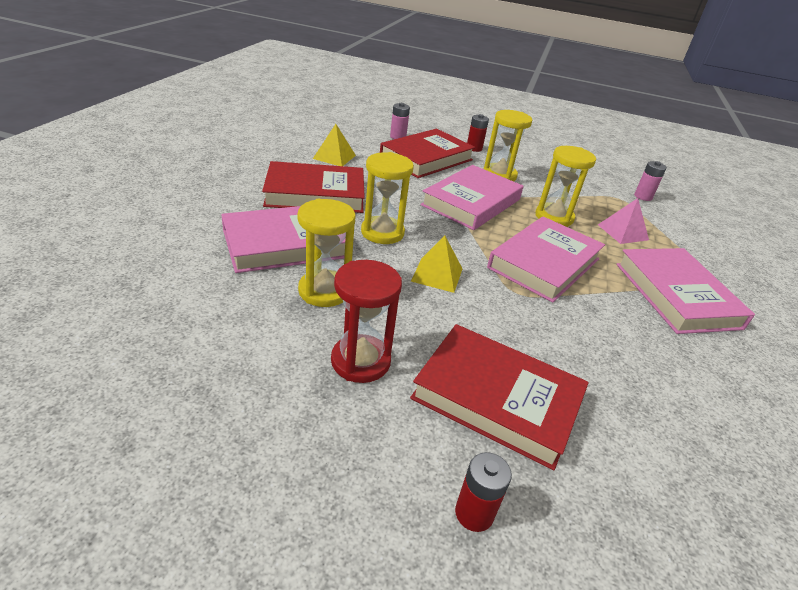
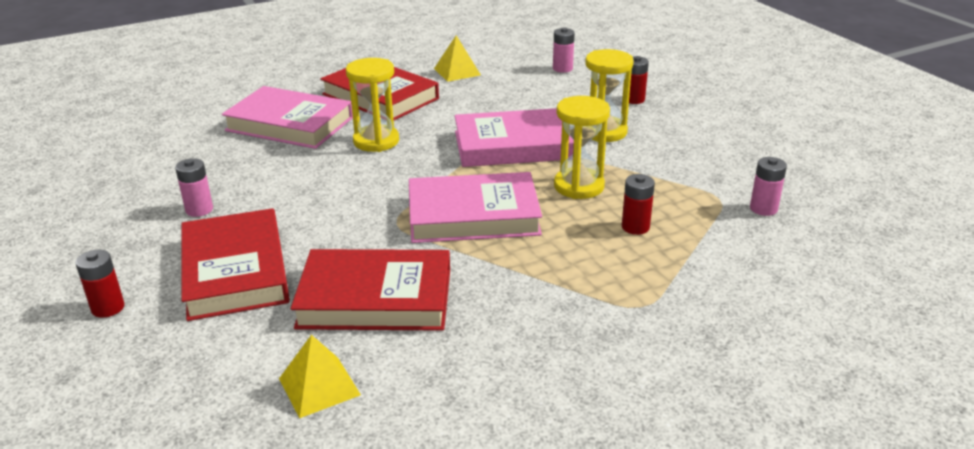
camera: 50 degrees right, 5 degrees down
(324, 291) = (256, 162): yellow hourglass -> none
(360, 361) = (199, 210): red hourglass -> pink battery
(426, 158) = (551, 95): red book -> red book (375, 298)
(437, 274) = (357, 185): yellow pyramid -> yellow pyramid (319, 386)
(622, 232) = (635, 227): pink pyramid -> red battery
(676, 295) = (558, 296): pink book -> none

